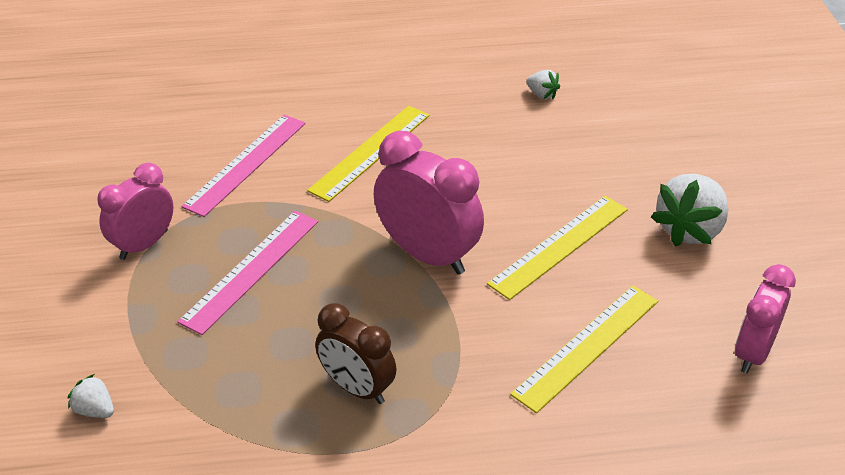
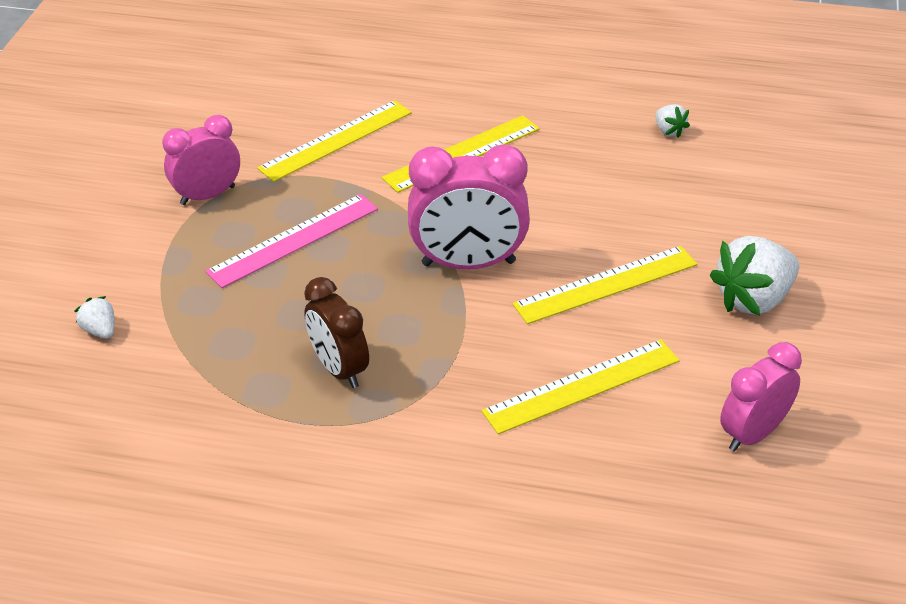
camera: 20 degrees right, 0 degrees up
(245, 163) = (336, 140): pink ruler -> yellow ruler
(428, 255) = (468, 263): pink clock -> pink clock turned 120 degrees clockwise

